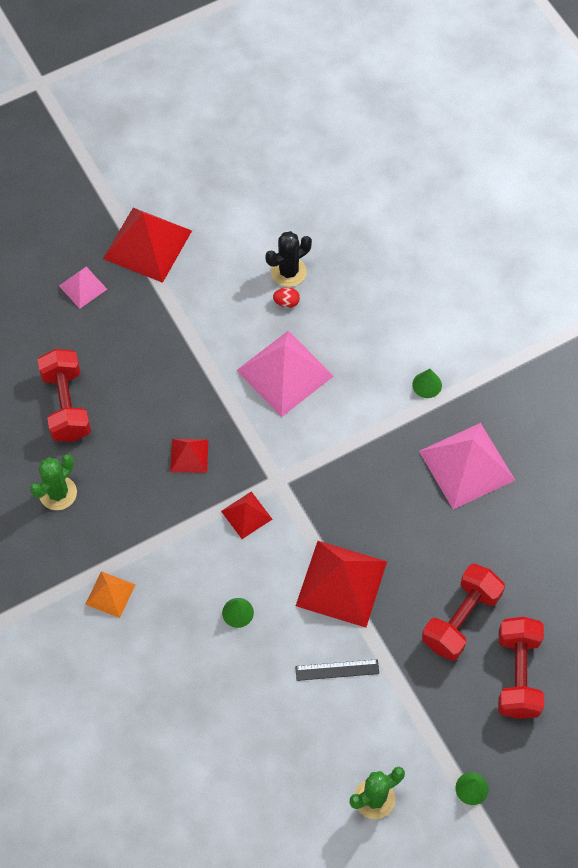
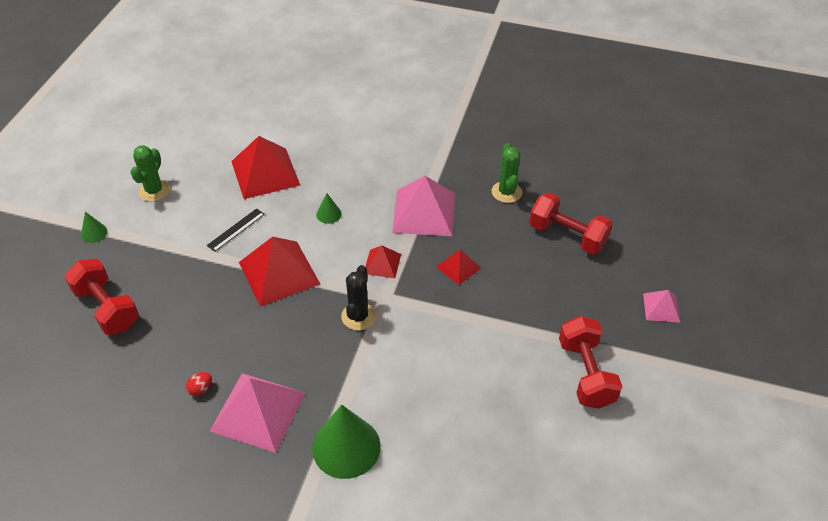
camera: 135 degrees right, 15 degrees down
(110, 594) = (413, 171): orange pyramid -> none
(147, 244) = (667, 373): red pyramid -> red pyramid (265, 173)
(285, 373) = (460, 366): pink pyramid -> pink pyramid (424, 212)
(286, 302) = (520, 418): red egg -> red egg (200, 389)
(288, 272) = (547, 443): black cactus -> black cactus (358, 316)
(427, 385) = (346, 447): green cone -> green cone, size x2.18
(461, 619) = (175, 311): red dumbbell -> red dumbbell (585, 373)

